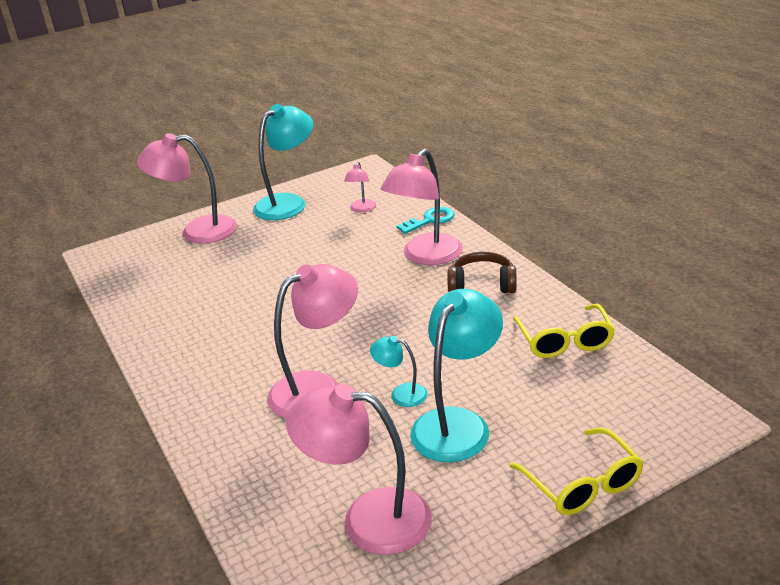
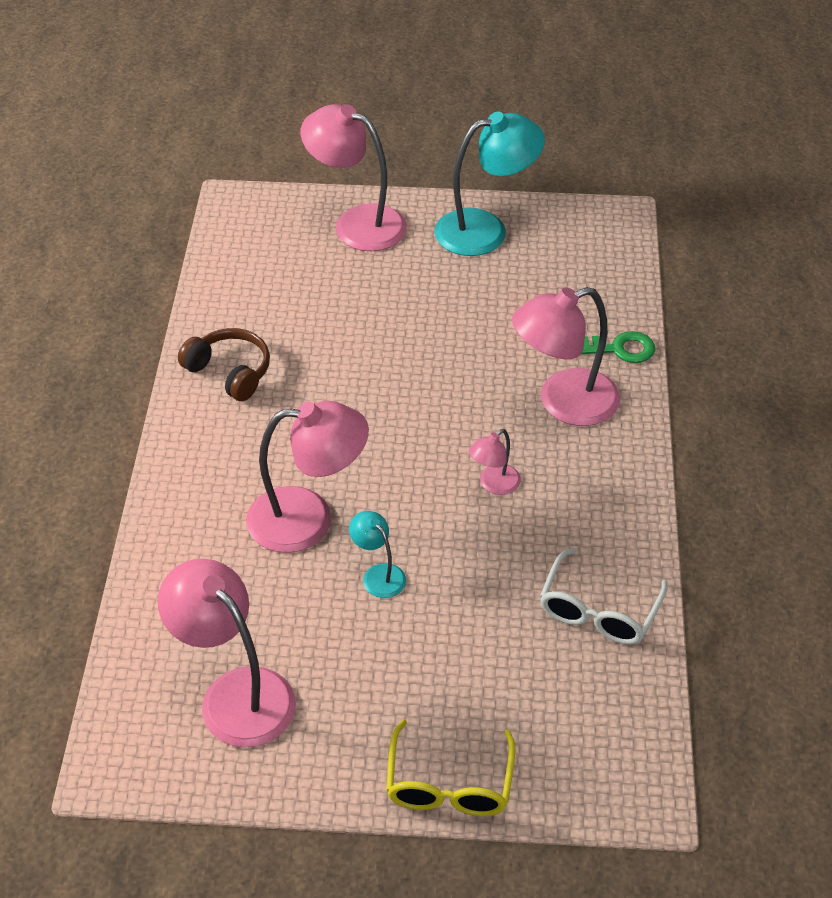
camera: 30 degrees right, 15 degrees up
(362, 209) = (558, 286): pink lamp -> pink lamp (494, 485)
(430, 220) = (618, 349): turquoise key -> green key
(457, 423) = (399, 643): turquoise lamp -> none
(482, 284) = (587, 480): brown headphones -> brown headphones (230, 372)
(564, 341) = (598, 611): yellow glasses -> white glasses

